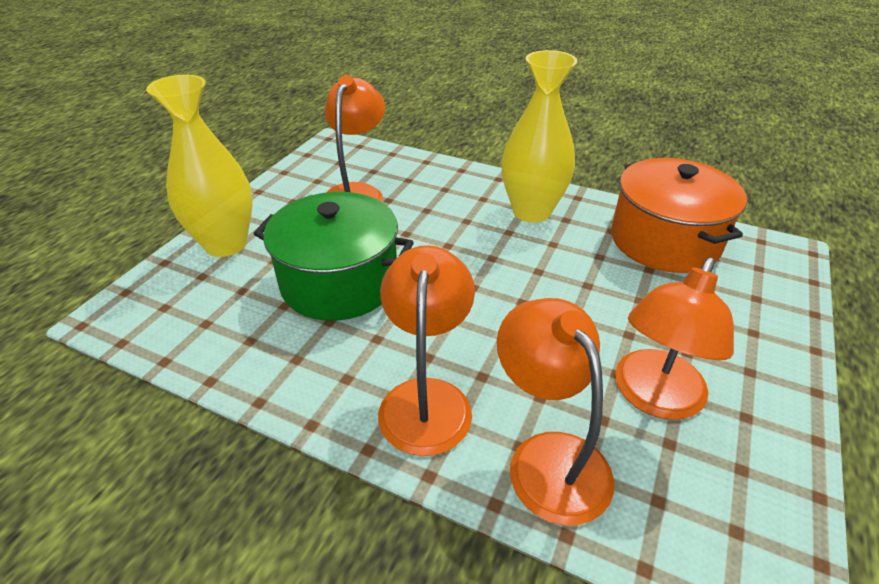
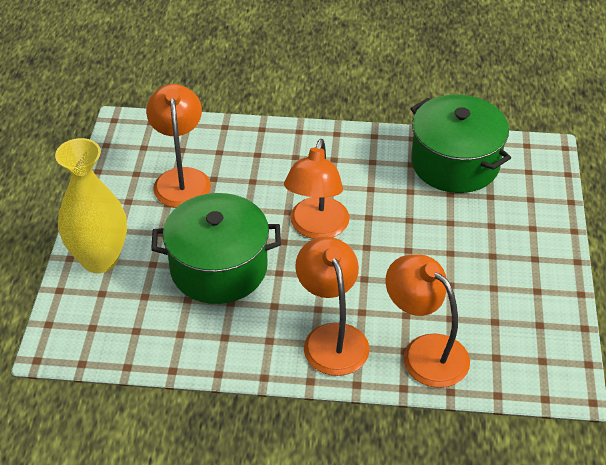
camera: 20 degrees left, 5 degrees up
(531, 211) = (341, 160): yellow vase -> none
(653, 398) = (478, 294): orange lamp -> orange lamp (316, 228)
(664, 240) = (455, 163): orange pot -> green pot

